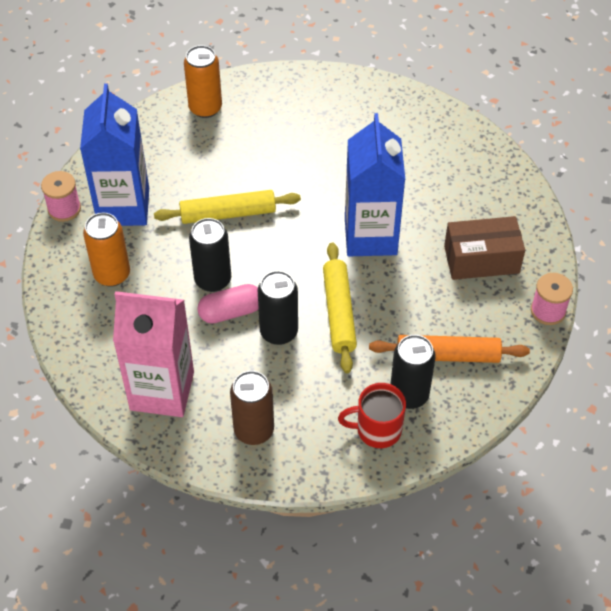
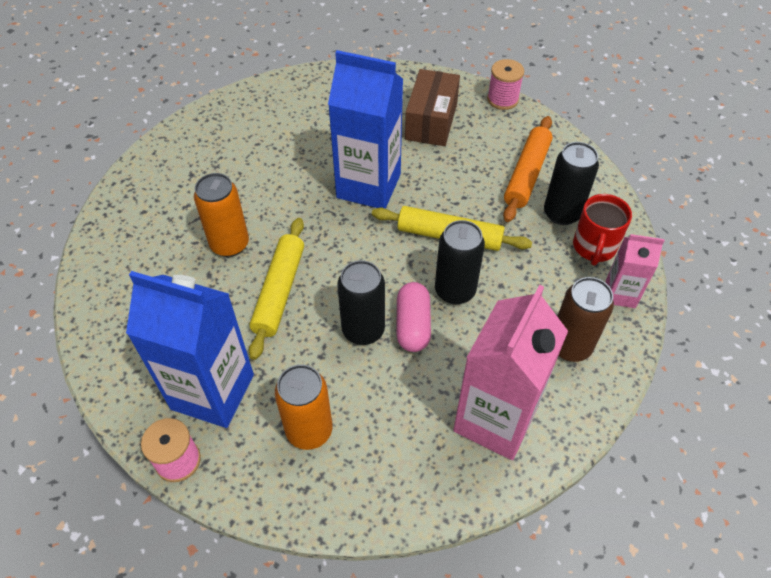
camera: 70 degrees left, 0 degrees up
(205, 108) = (115, 271): orange can -> orange can (230, 244)
(329, 460) = (620, 294): none -> pink carton

